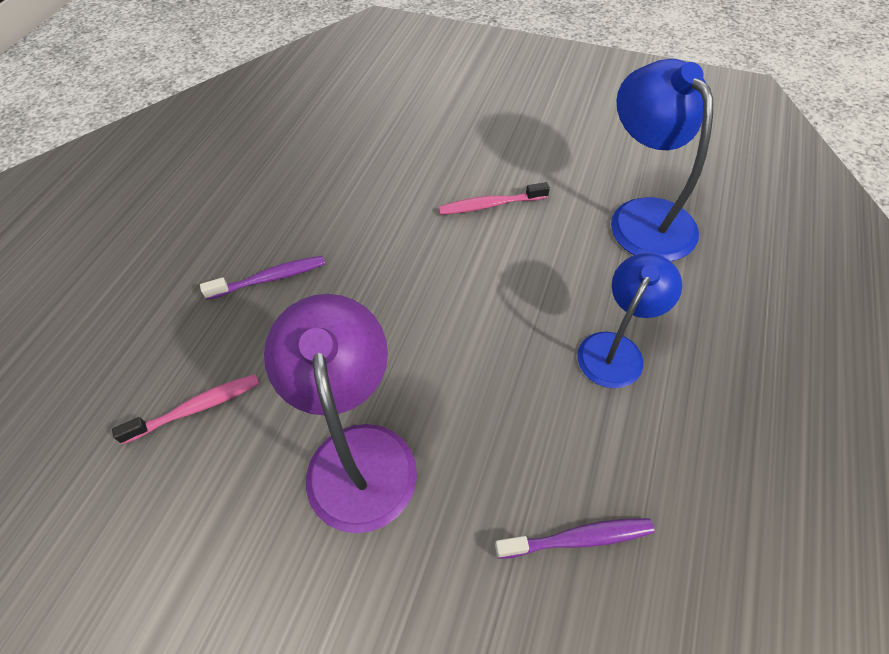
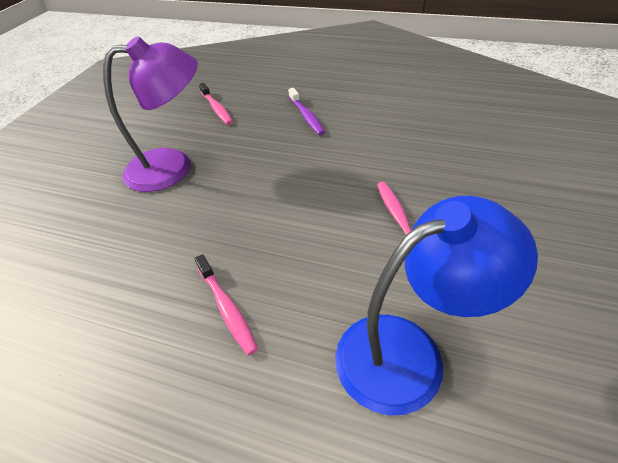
camera: 90 degrees right, 10 degrees down
(578, 538) = (77, 273): purple toothbrush -> none
(616, 349) = (227, 308): blue lamp -> pink toothbrush

